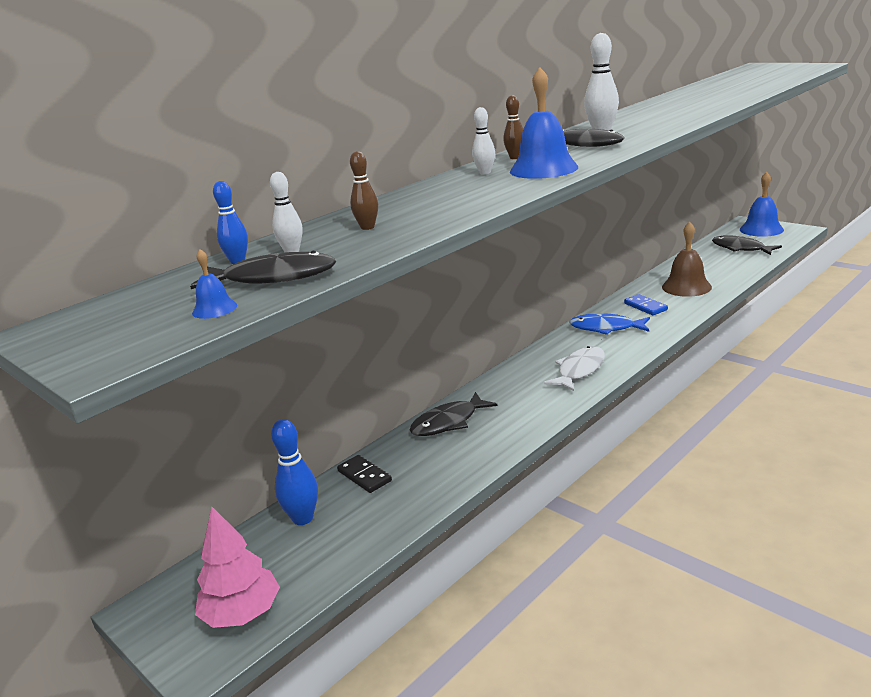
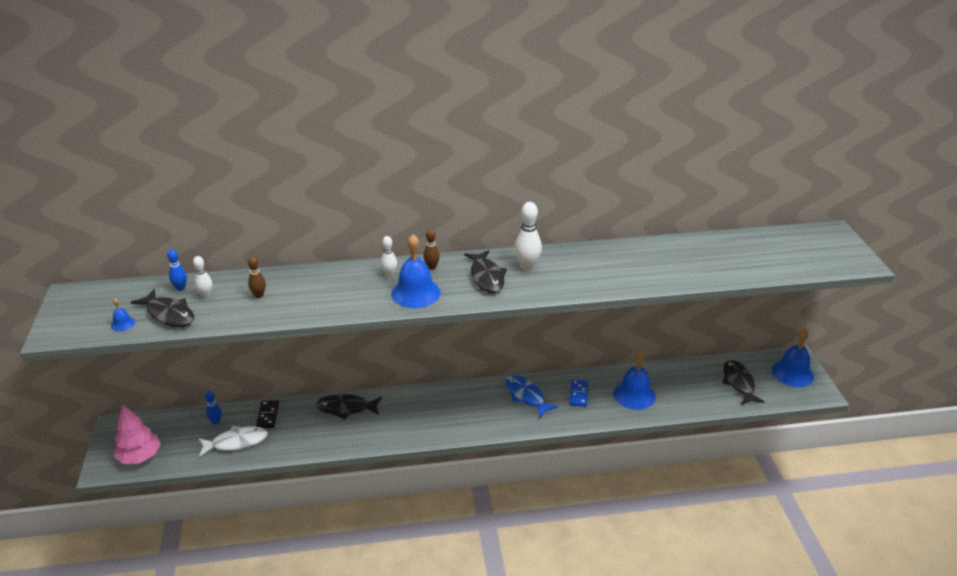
camera: 35 degrees right, 10 degrees up
(303, 518) = (216, 422): blue bowling pin -> blue bowling pin, size x0.60
(579, 370) = (459, 419): white fish -> white fish (236, 442)
(686, 287) = (634, 394): brown bell -> blue bell

